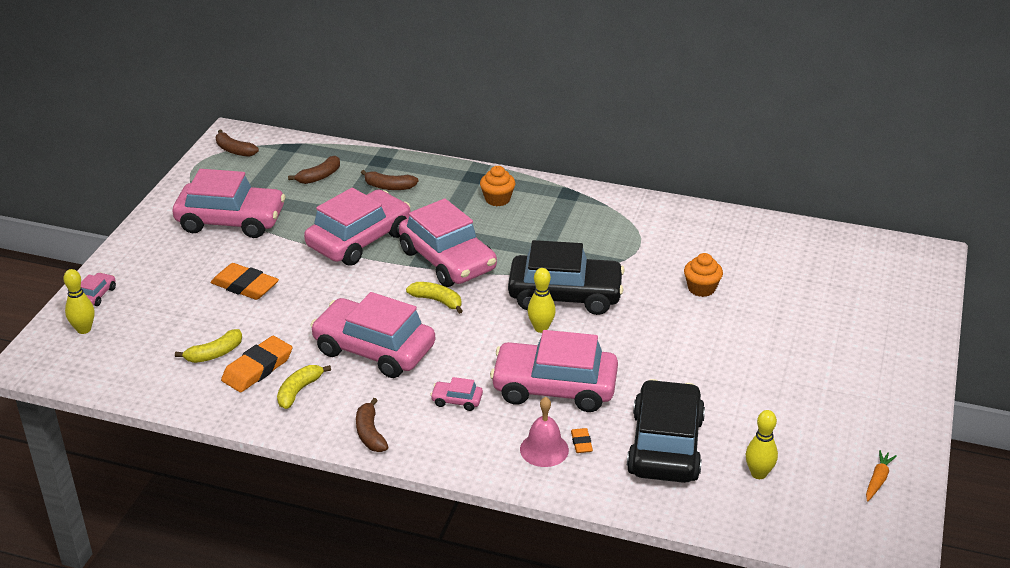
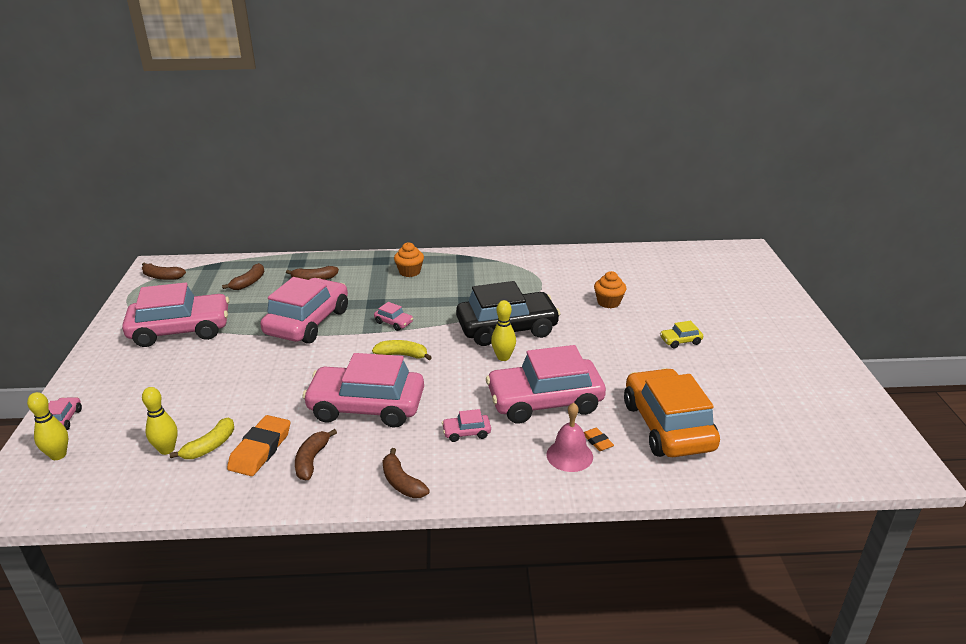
camera: 20 degrees left, 5 degrees down
(245, 286) = (216, 380): orange eraser -> none
(299, 391) = (312, 460): yellow banana -> brown banana
(448, 260) = (394, 322): pink car -> pink car, size x0.40
(665, 446) = (667, 426): black car -> orange car
(751, 355) = (680, 341): none -> yellow car
(758, 473) = (756, 429): yellow bowling pin -> yellow bowling pin (167, 449)
(878, 480) = (846, 411): orange carrot -> none

